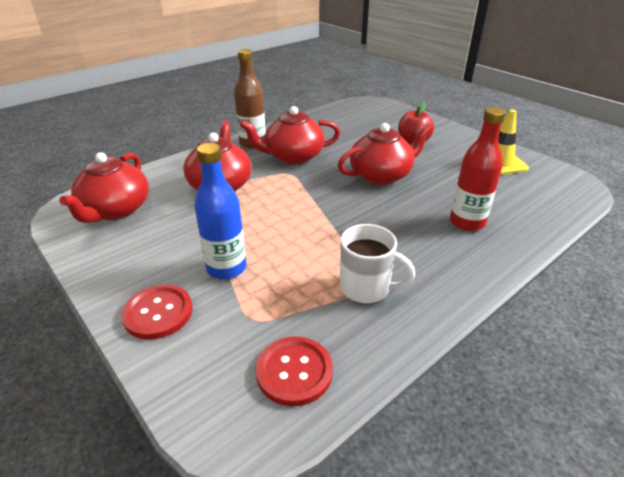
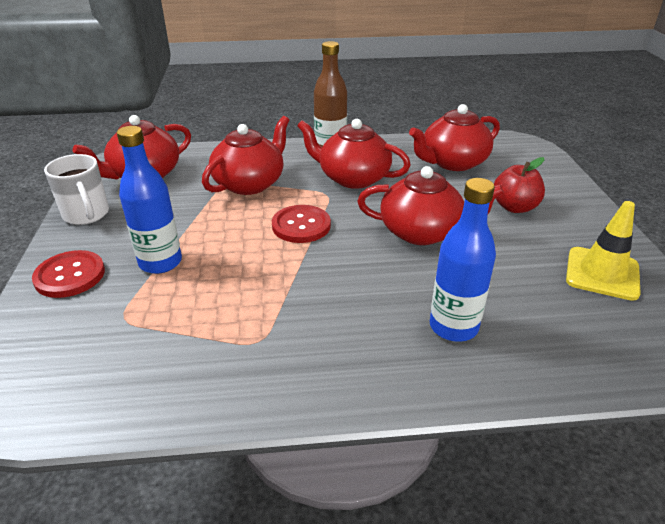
camera: 35 degrees right, 0 degrees up
(294, 371) = (96, 381): red button -> red button (301, 225)
(344, 126) = (452, 162): none -> red teapot
(366, 288) = (250, 341): white mug -> white mug (86, 214)
(467, 222) = (453, 327): red bottle -> blue bottle

